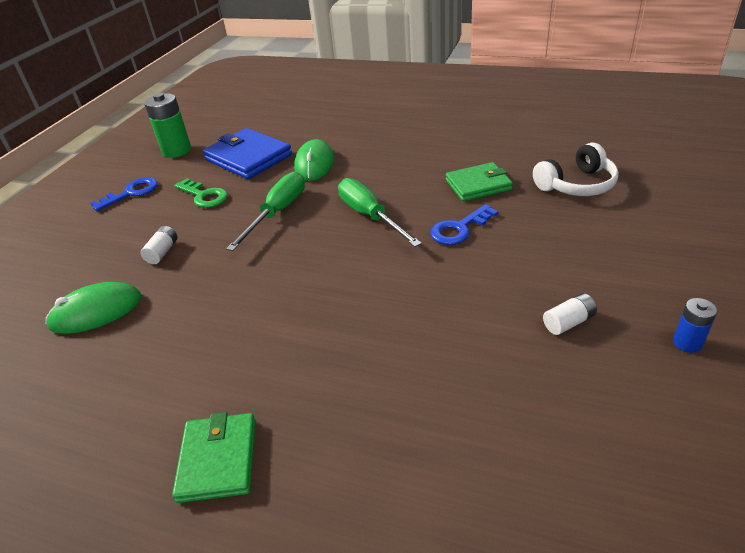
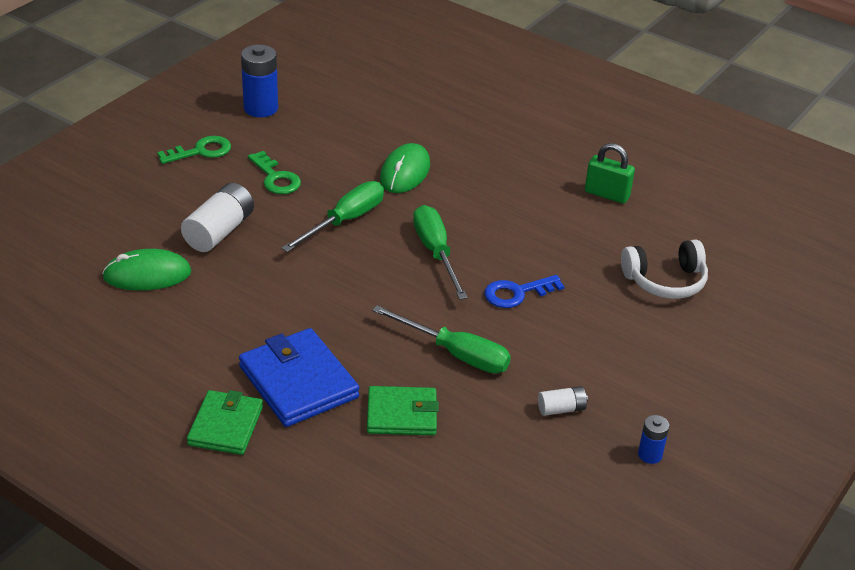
camera: 10 degrees right, 0 degrees up
(131, 193) = (201, 151): blue key -> green key
(162, 252) = (219, 231): white battery -> white battery, size x1.87
(177, 151) = (260, 108): green battery -> blue battery
(248, 157) = (336, 142): blue wallet -> blue wallet (298, 382)
(434, 299) = (455, 354): none -> green screwdriver
(478, 185) = (564, 250): green wallet -> green wallet (402, 414)
(485, 138) = (607, 194): none -> green padlock

